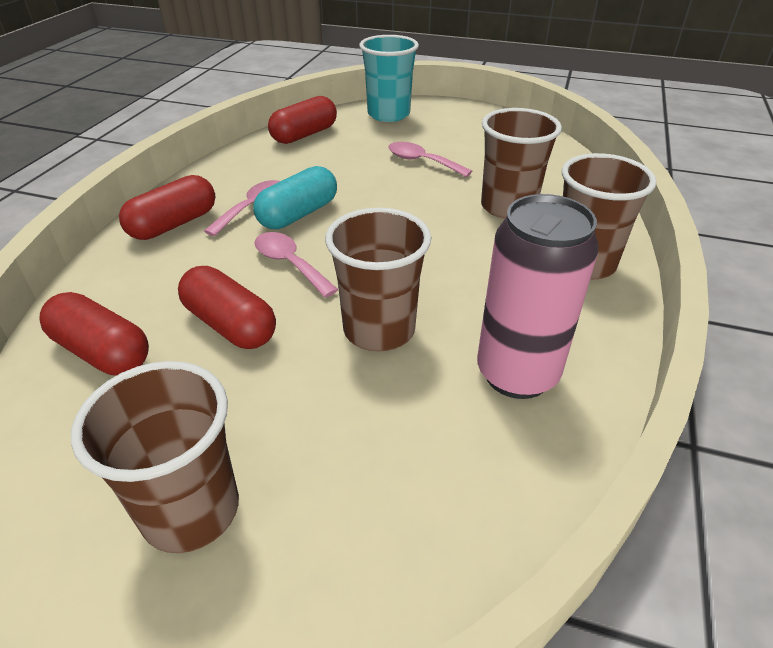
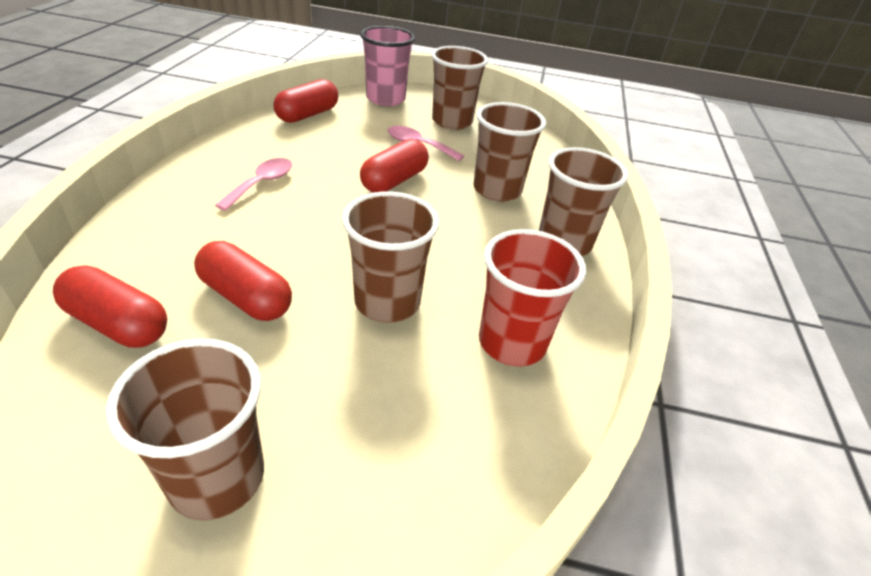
camera: 10 degrees left, 0 degrees up
(174, 224) = (184, 198): red capsule -> red capsule (394, 181)
(290, 264) = (300, 239): pink spoon -> none
(298, 214) = (306, 191): turquoise capsule -> none
(388, 114) = (385, 99): turquoise cup -> pink cup
(460, 135) = (452, 121): none -> brown cup
(517, 374) = (512, 342): pink can -> red cup

